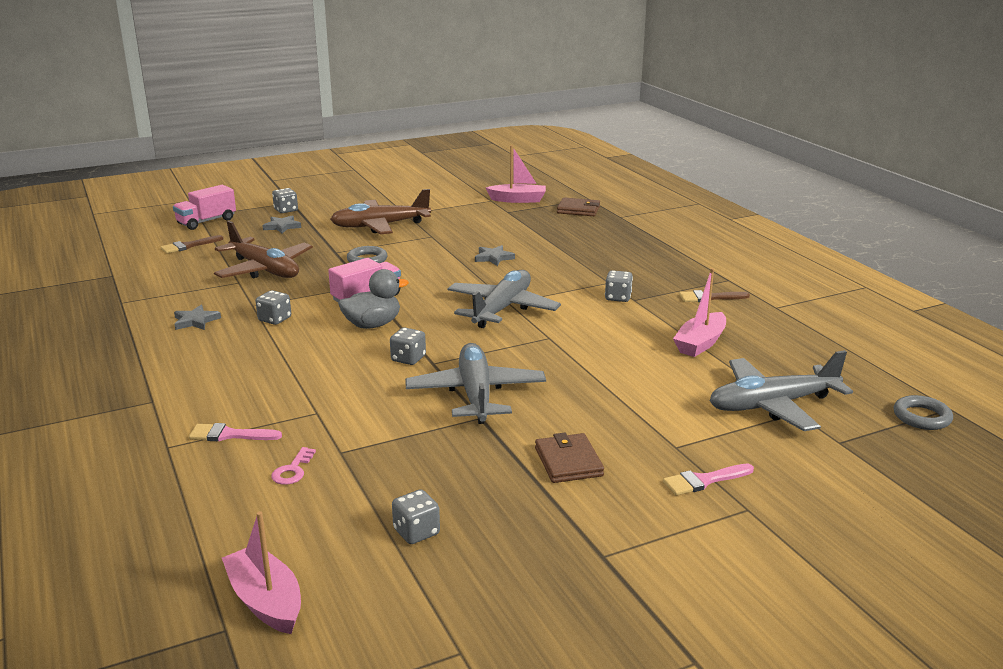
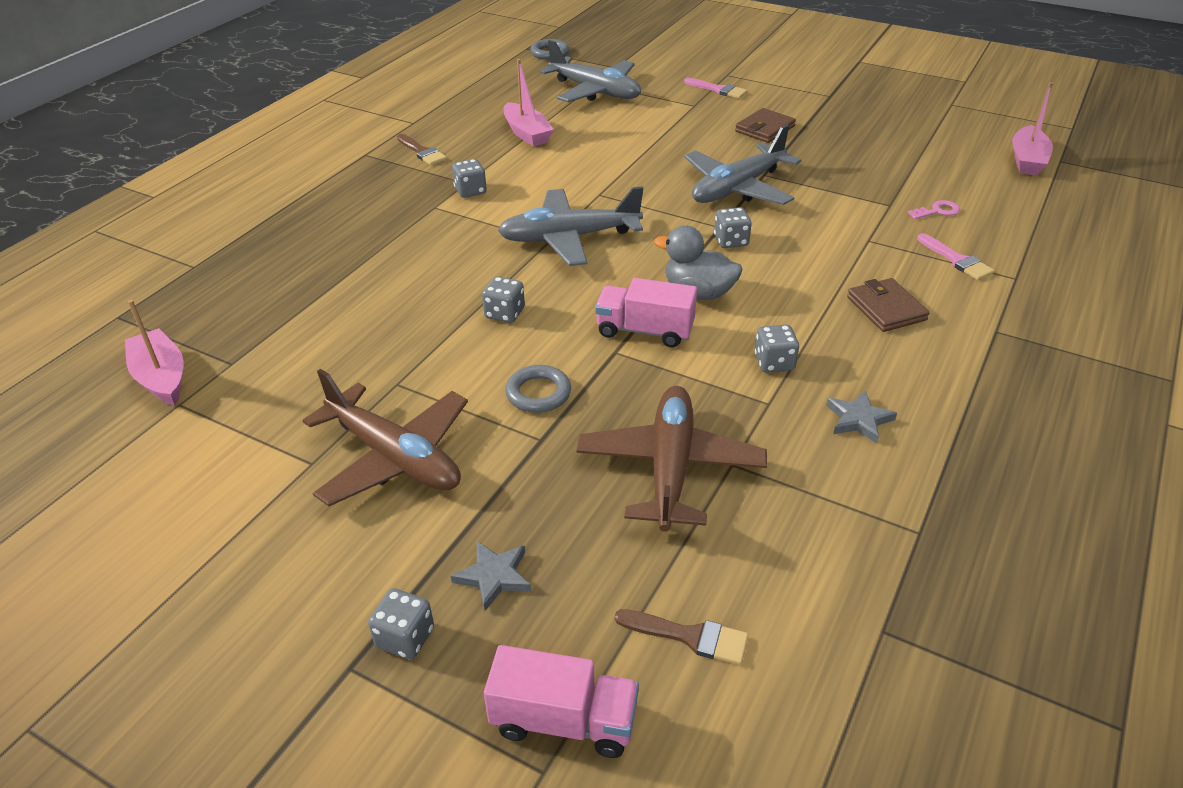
camera: 125 degrees left, 15 degrees up
(416, 532) = (906, 146): grey dice -> grey dice (504, 313)
(493, 258) = (433, 299): grey star -> none
(578, 210) = (182, 306): brown wallet -> brown wallet (886, 308)
(700, 343) = (527, 133): pink boat -> pink boat turned 60 degrees clockwise

